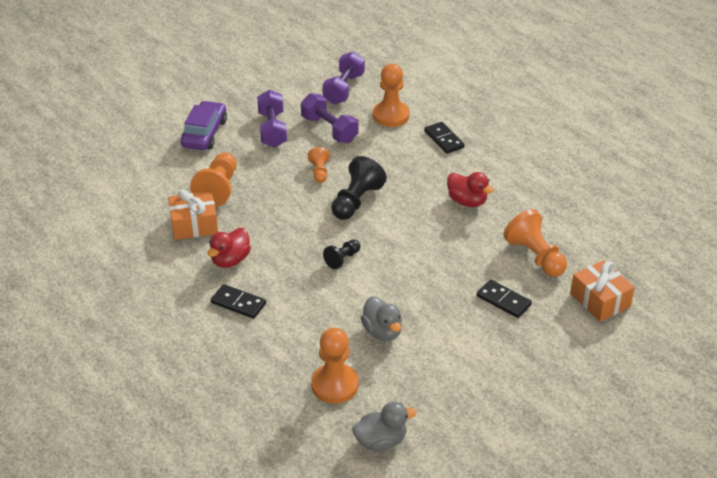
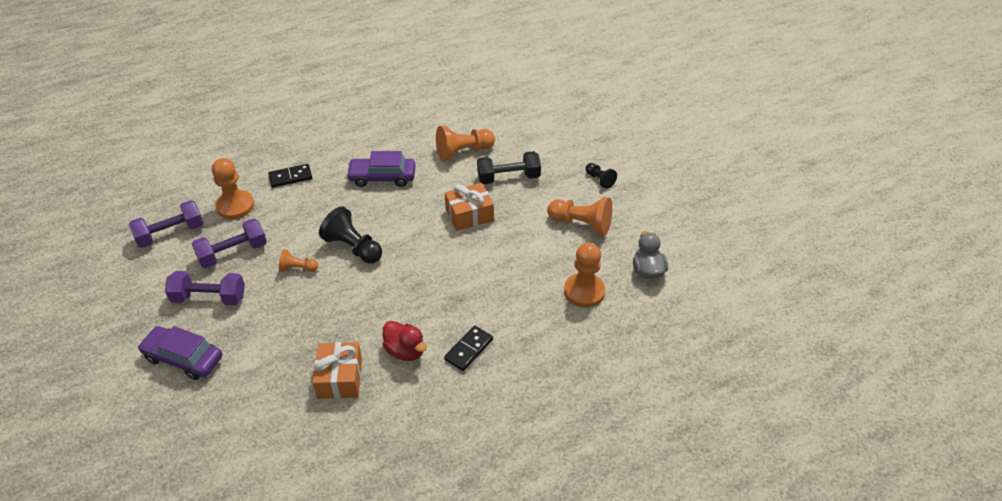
camera: 80 degrees left, 5 degrees up
(218, 189) = (289, 352): orange pawn -> orange pawn (581, 224)
(342, 259) = (430, 267): black pawn -> black pawn (599, 180)
(344, 89) = (171, 234): purple dumbbell -> purple dumbbell turned 60 degrees counterclockwise
(382, 332) = (528, 253): grey duck -> none
(467, 201) = (382, 177): red duck -> purple car
(503, 300) = (508, 178): black domino -> black dumbbell
(600, 300) = (520, 130): orange gift -> orange gift (469, 215)

